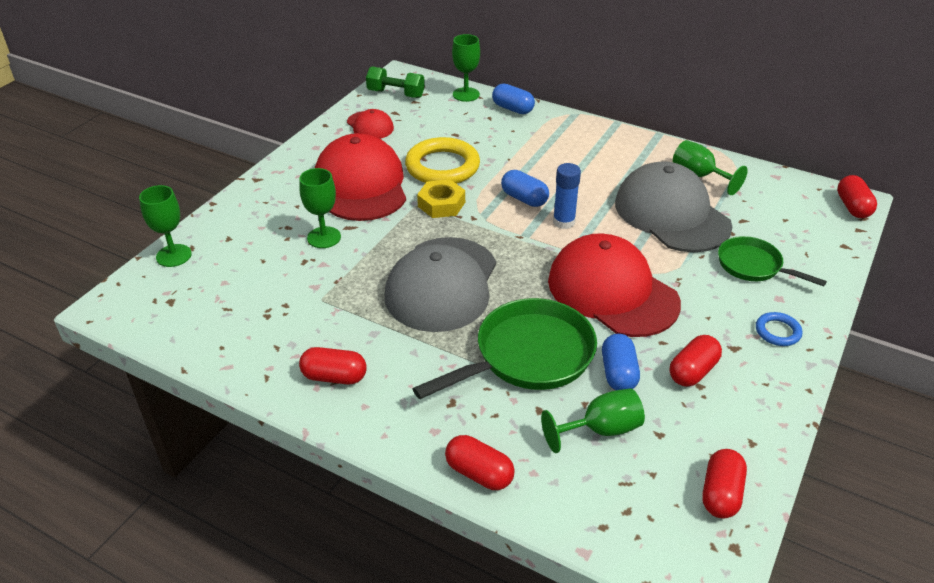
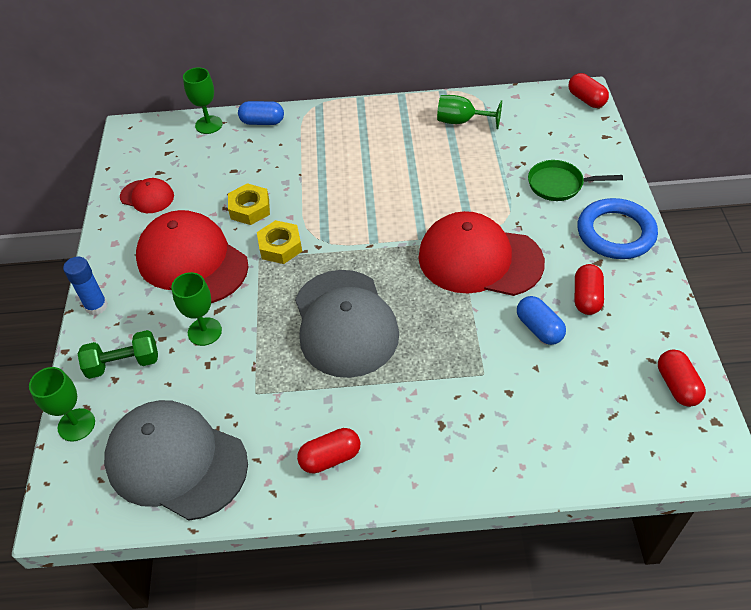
camera: 30 degrees left, 10 degrees up
(396, 94) = (142, 152): green dumbbell -> green dumbbell (123, 363)
(442, 167) = (250, 209): yellow ring -> yellow nut
(479, 473) = (510, 472): red capsule -> none
(524, 199) = (345, 207): blue capsule -> none
(528, 356) = (464, 351): green pan -> none
(564, 222) = (393, 214): blue glue stick -> blue glue stick (96, 306)
(601, 430) = (564, 383): green goblet -> none
(671, 214) = (468, 167): grey cap -> grey cap (176, 461)
(777, 332) = (615, 233): blue ring -> blue ring, size x2.07

